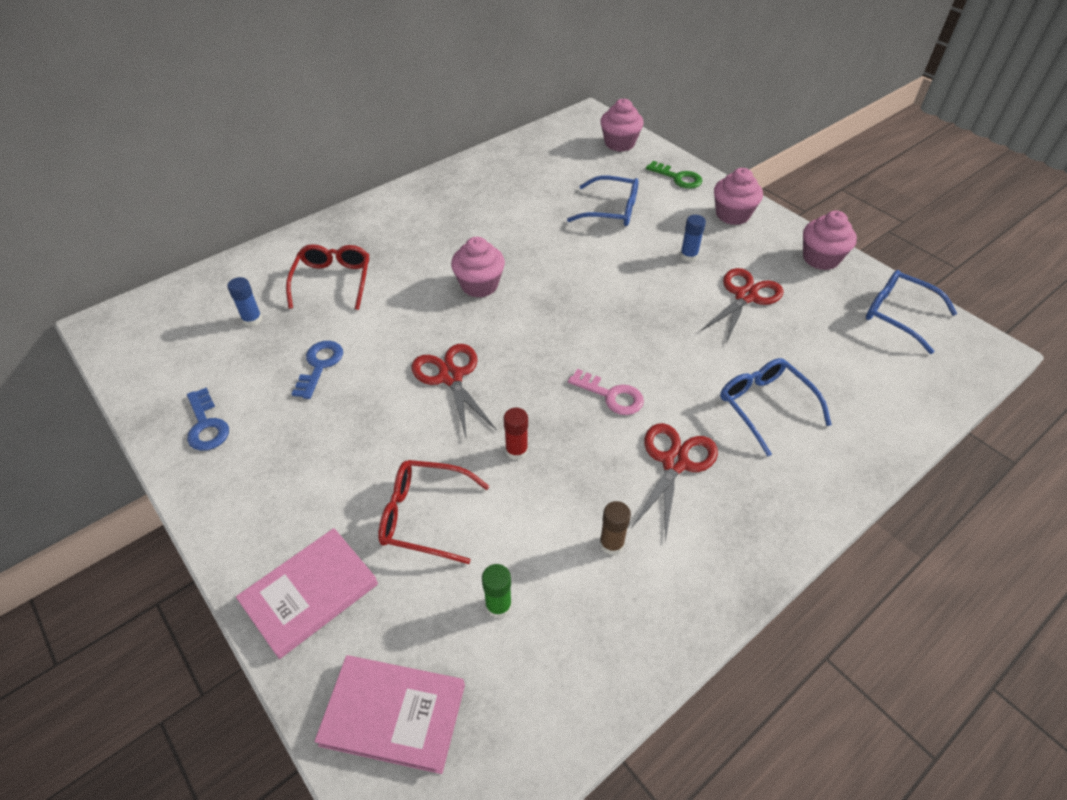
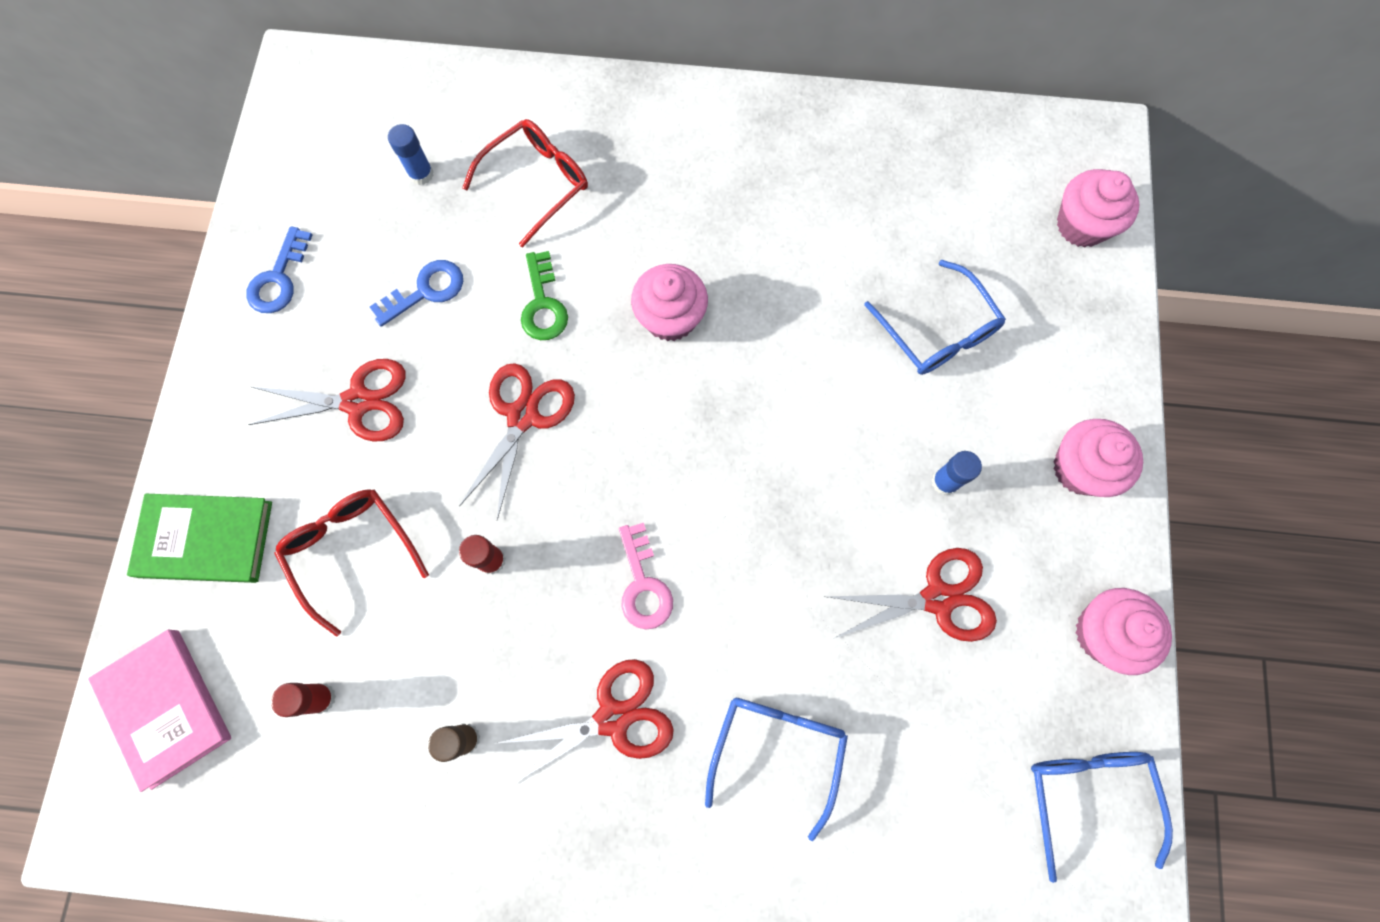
camera: 45 degrees right, 25 degrees up
(310, 593) = (205, 539): pink book -> green book
(337, 444) = (358, 402): none -> red scissors
(498, 605) = (321, 698): green glue stick -> red glue stick
(678, 178) = (1086, 349): green key -> green key (543, 304)

